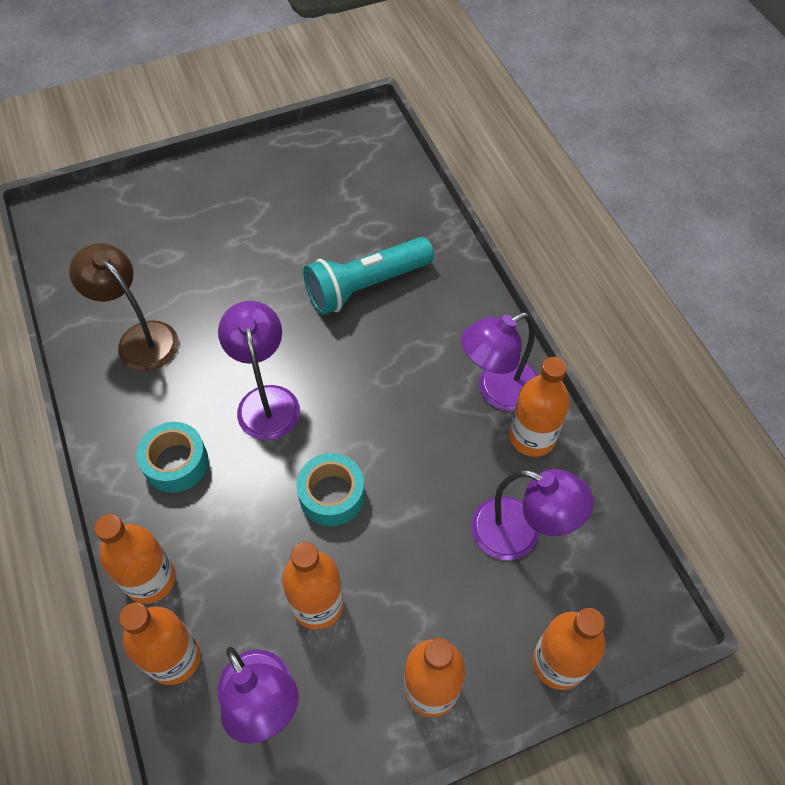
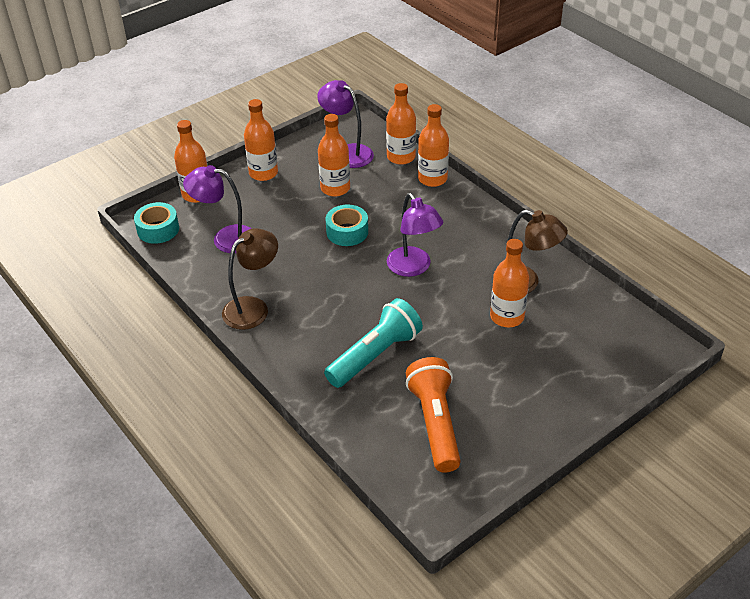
camera: 165 degrees right, 15 degrees down
(176, 463) = (452, 226): turquoise tape -> turquoise tape (158, 229)
(334, 198) = (435, 423): none -> orange flashlight
(497, 391) = (253, 308): purple lamp -> brown lamp
(532, 437) = (224, 287): orange bottle -> orange bottle (507, 317)

